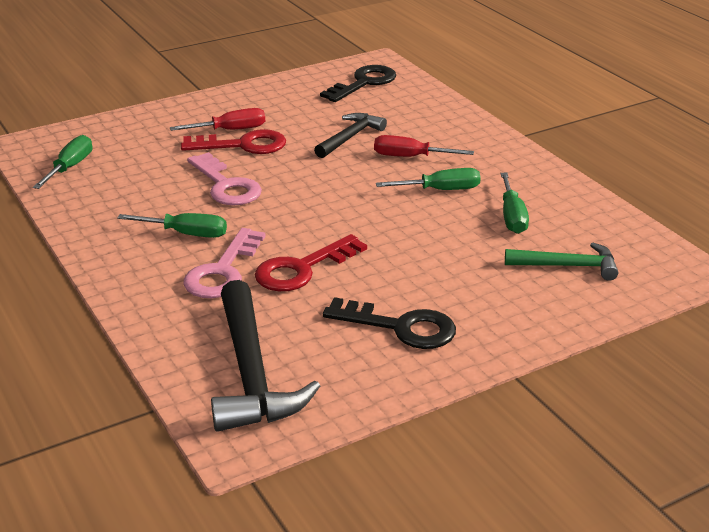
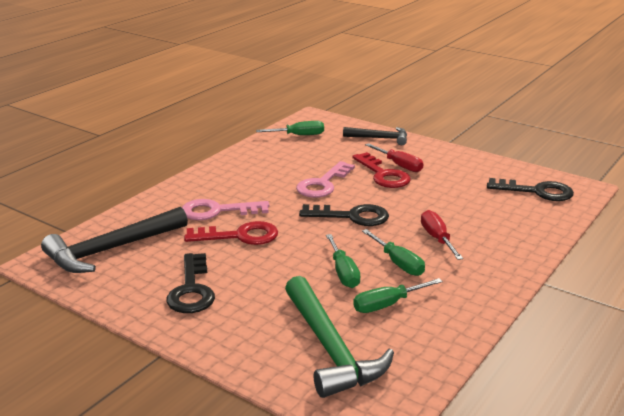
camera: 65 degrees right, 5 degrees down
(186, 234) = (252, 188): green screwdriver -> green screwdriver (343, 272)
(302, 269) = (240, 236): red key -> red key turned 150 degrees clockwise
(322, 189) = (352, 216): none -> black key
(350, 137) = (440, 208): black hammer -> black hammer (380, 138)
(568, 266) = (330, 348): green hammer -> green hammer, size x1.69

